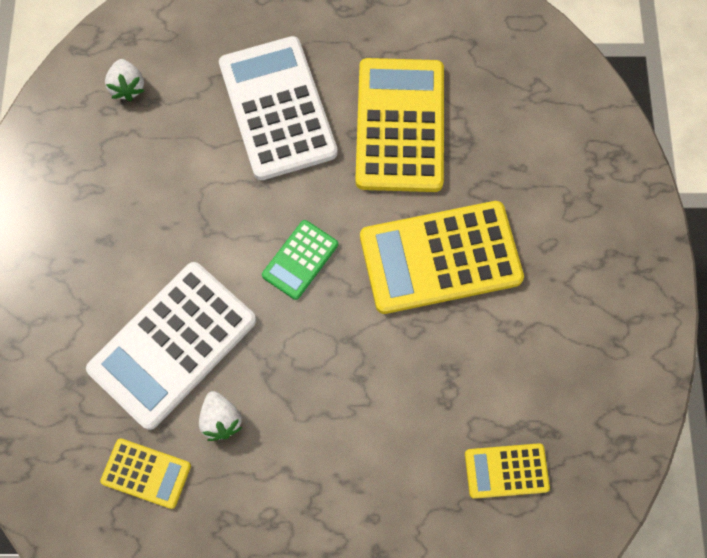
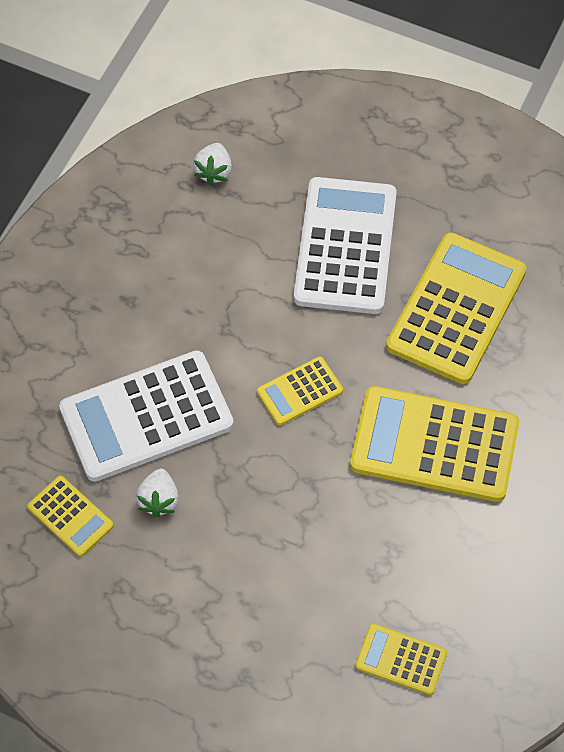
camera: 25 degrees right, 10 degrees down
(300, 260) = (300, 391): green calculator -> yellow calculator

